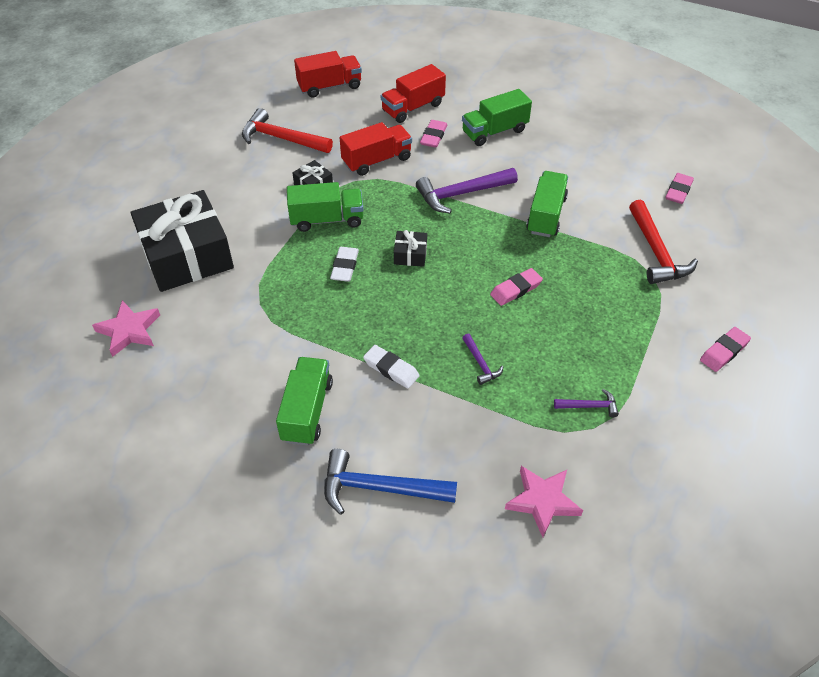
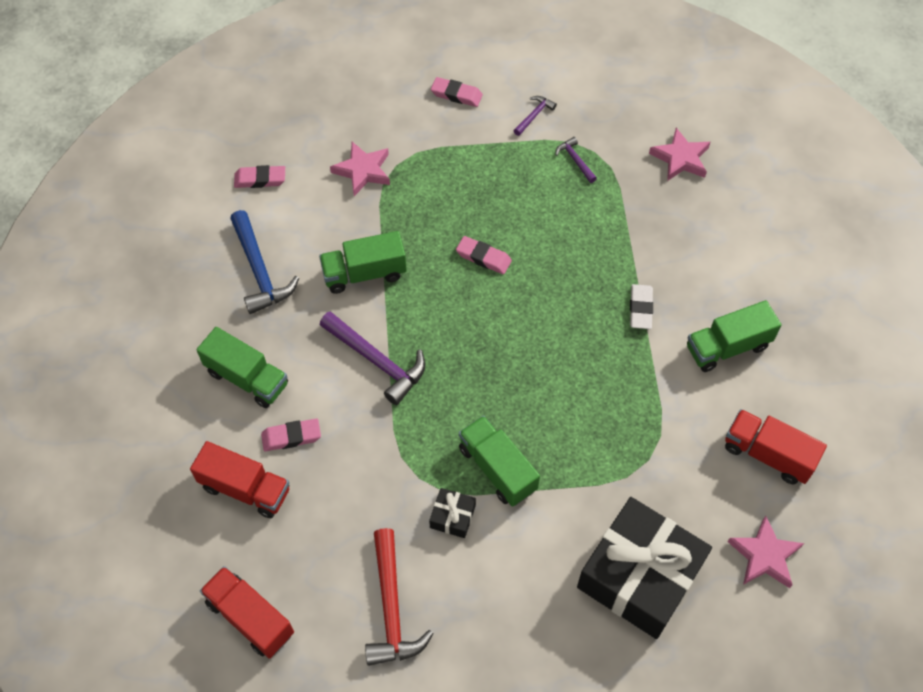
camera: 120 degrees left, 10 degrees up
(345, 267) = (551, 412): white eraser -> none
(376, 160) = (370, 474): red truck -> red truck (767, 454)
(380, 488) = (751, 259): blue hammer -> blue hammer (259, 271)
(410, 254) = (496, 363): black gift -> none
(481, 364) = (587, 247): purple hammer -> purple hammer (534, 115)
(656, 252) = (363, 171): red hammer -> pink star

